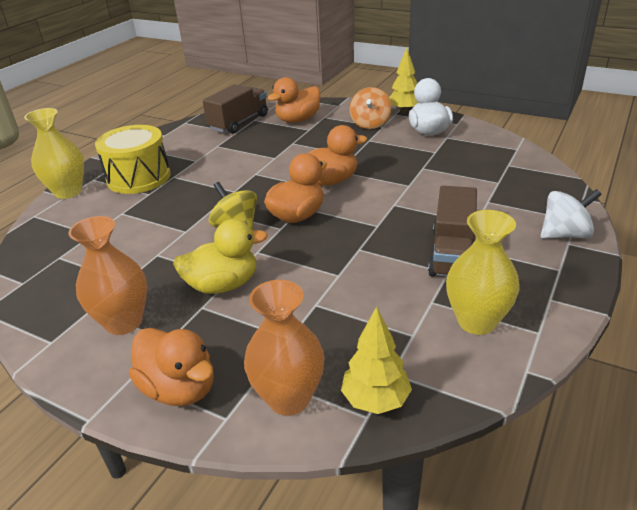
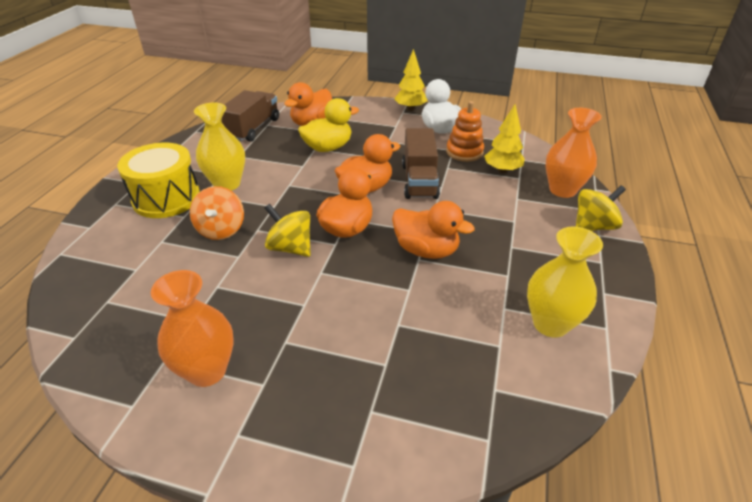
camera: 15 degrees left, 5 degrees up
(68, 192) = (91, 221): yellow vase -> yellow vase (227, 184)
(180, 388) = (294, 440): orange duck -> orange duck (426, 250)
(223, 285) = (299, 314): yellow duck -> yellow duck (328, 148)
(289, 398) = (408, 432): orange vase -> orange vase (562, 190)
(370, 124) = (383, 124): orange spinning top -> orange spinning top (221, 229)
(375, 400) = (490, 421): yellow tree -> yellow tree (502, 170)
(447, 154) = (464, 152): none -> orange stacking toy
(452, 253) = (505, 255): brown truck -> brown truck (419, 181)
(565, 234) = (593, 226): white spinning top -> yellow spinning top

